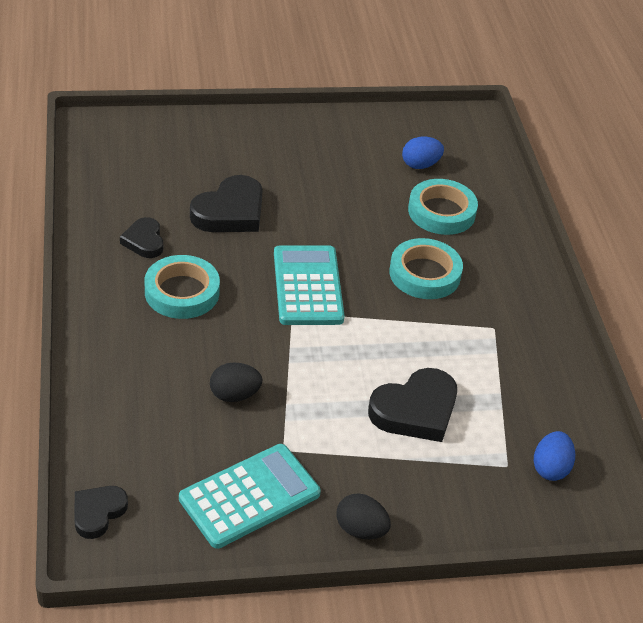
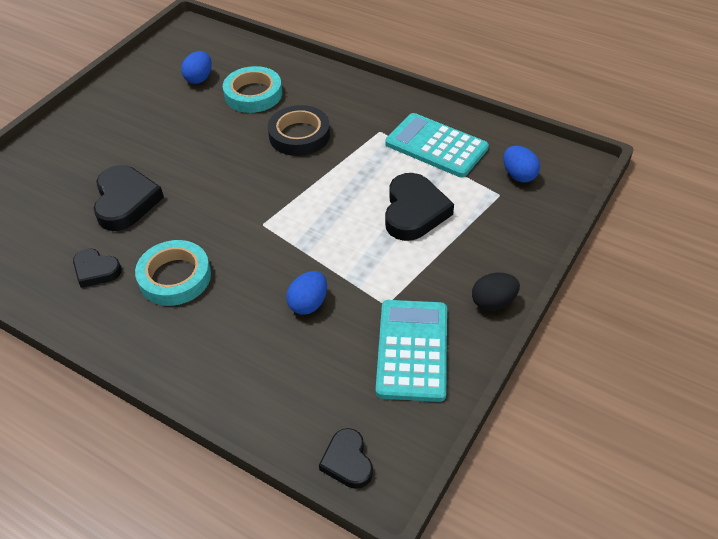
camera: 45 degrees left, 5 degrees up
(234, 395) = (308, 304): black egg -> blue egg
(308, 286) = (246, 201): turquoise calculator -> turquoise calculator (436, 146)
(424, 274) = (299, 135): turquoise tape -> black tape

